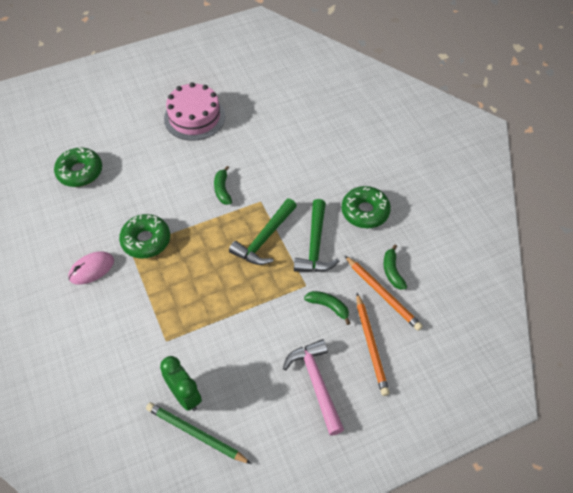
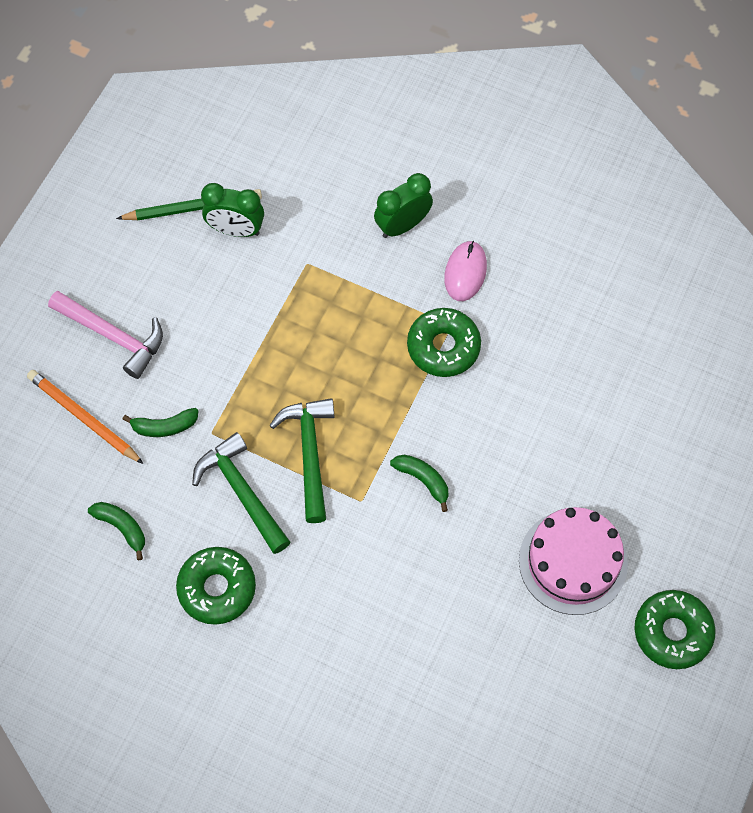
camera: 140 degrees right, 10 degrees up
(80, 172) = (619, 368): green donut -> green donut (672, 632)
(92, 321) = (402, 225): none -> green clock
(382, 294) = (113, 488): orange pencil -> none

